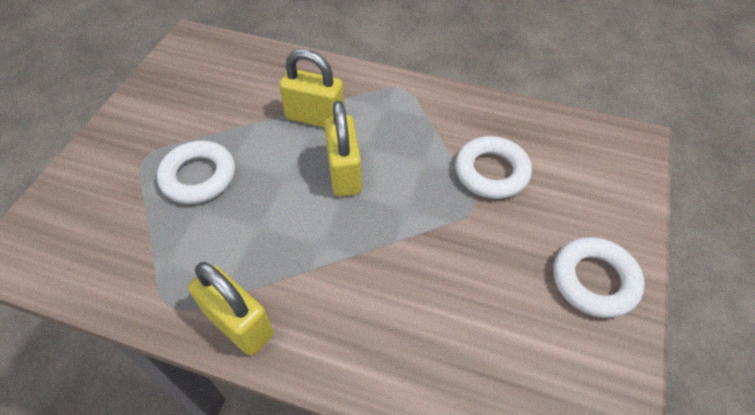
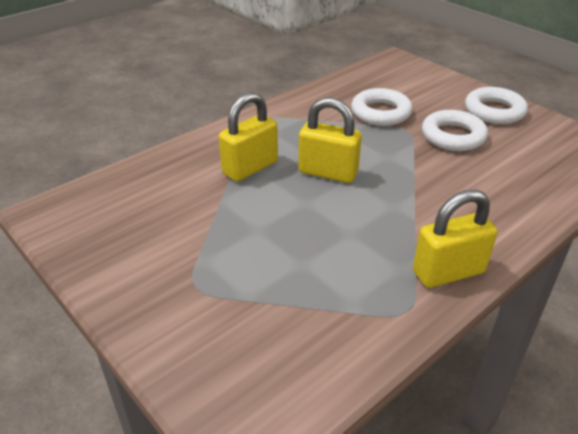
camera: 60 degrees left, 15 degrees down
(198, 177) = (260, 254): white ring -> white ring (453, 136)

